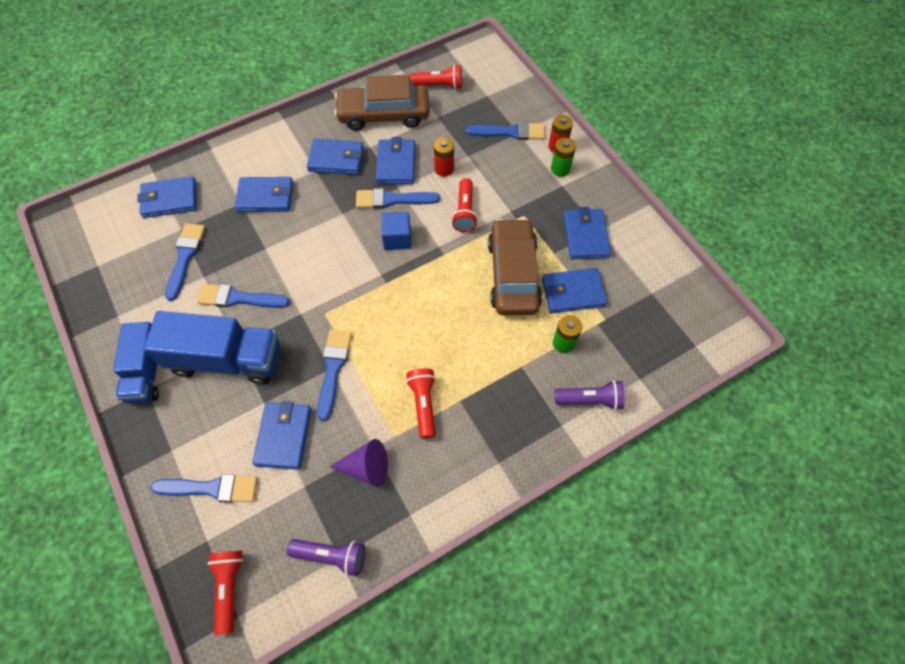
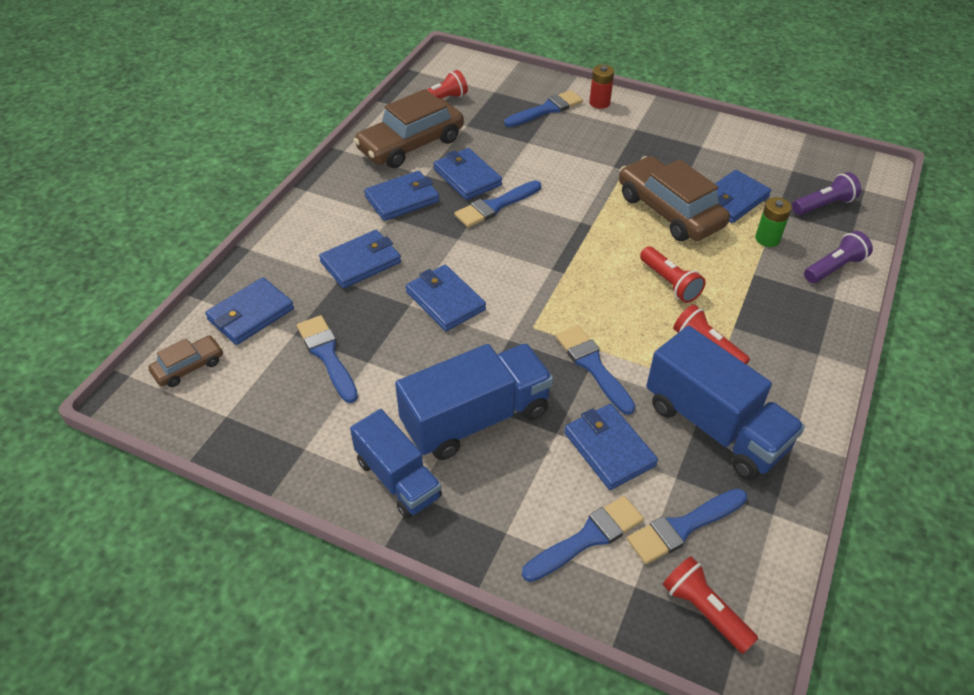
camera: 35 degrees left, 15 degrees down
(107, 218) = (189, 367): none -> brown car
(238, 298) = (429, 360): blue brush -> blue brush (683, 527)
(331, 556) = (766, 517): purple flashlight -> purple flashlight (824, 205)
(366, 467) = (714, 426): purple cone -> blue truck
(397, 238) = (535, 233): blue cube -> none
(444, 169) = (518, 161): red battery -> none
(464, 212) = (574, 185): red flashlight -> red flashlight (669, 283)
(560, 169) = (620, 118): green battery -> none
(585, 236) = (696, 155): blue wallet -> blue wallet (445, 301)

